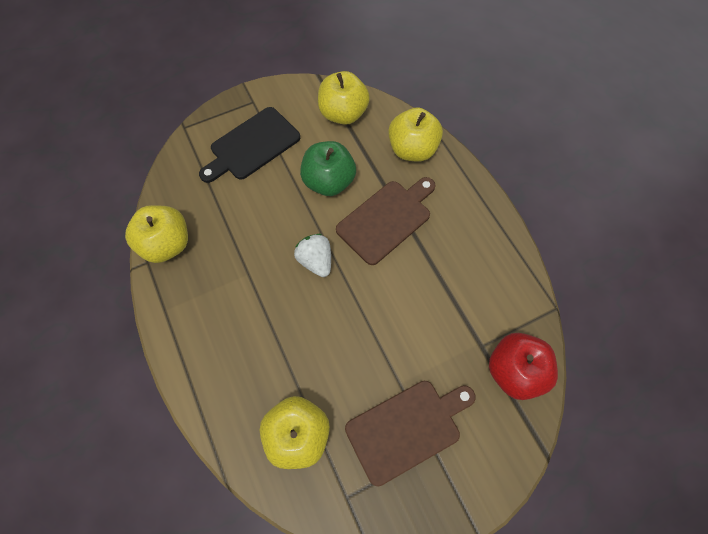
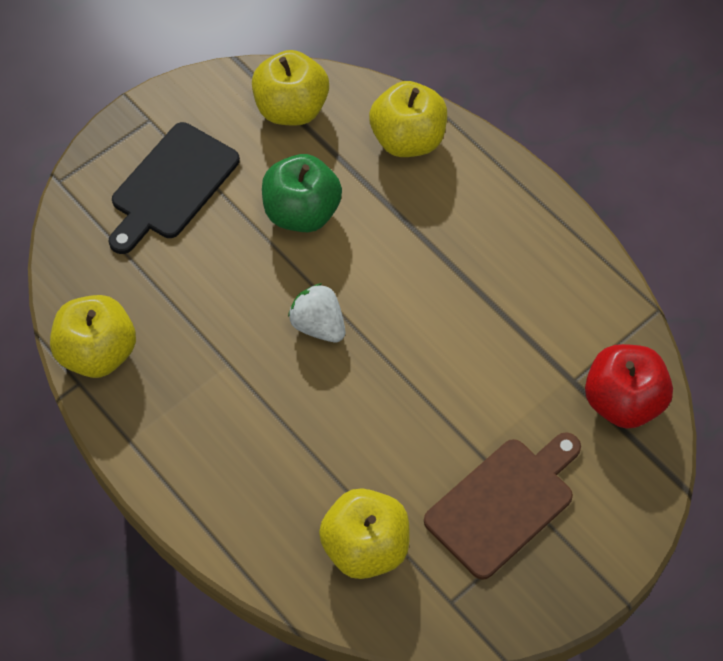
camera: 15 degrees left, 5 degrees down
(386, 219) = (399, 246): brown cutting board -> none

